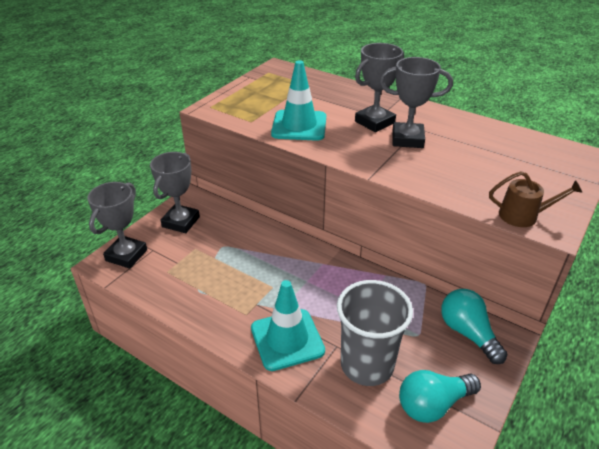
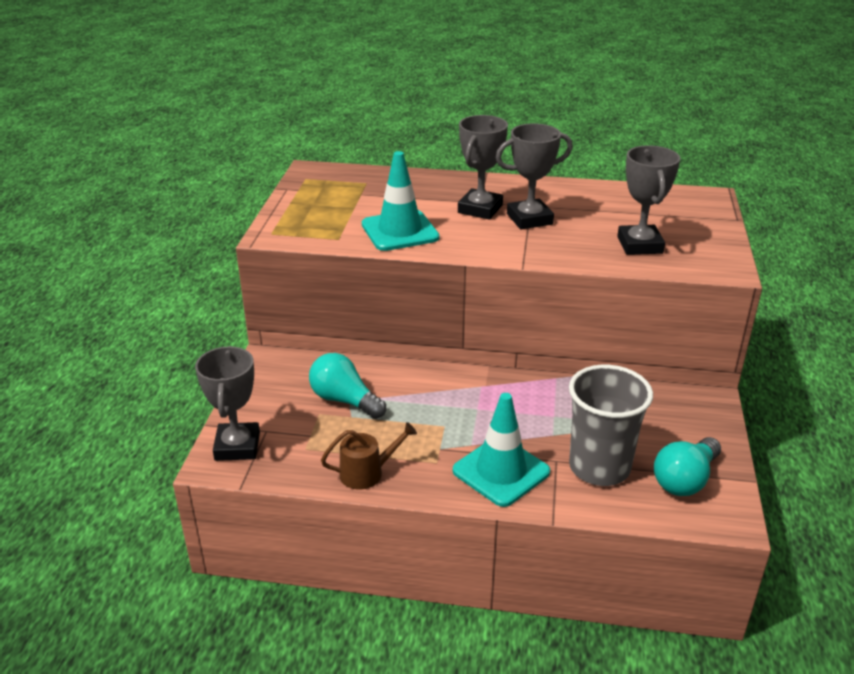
camera: 25 degrees left, 5 degrees down
(181, 222) = (276, 390): grey trophy -> grey trophy (640, 245)
(468, 333) = (673, 407): turquoise light bulb -> turquoise light bulb (344, 400)
(523, 216) = (695, 265): brown watering can -> brown watering can (367, 473)

